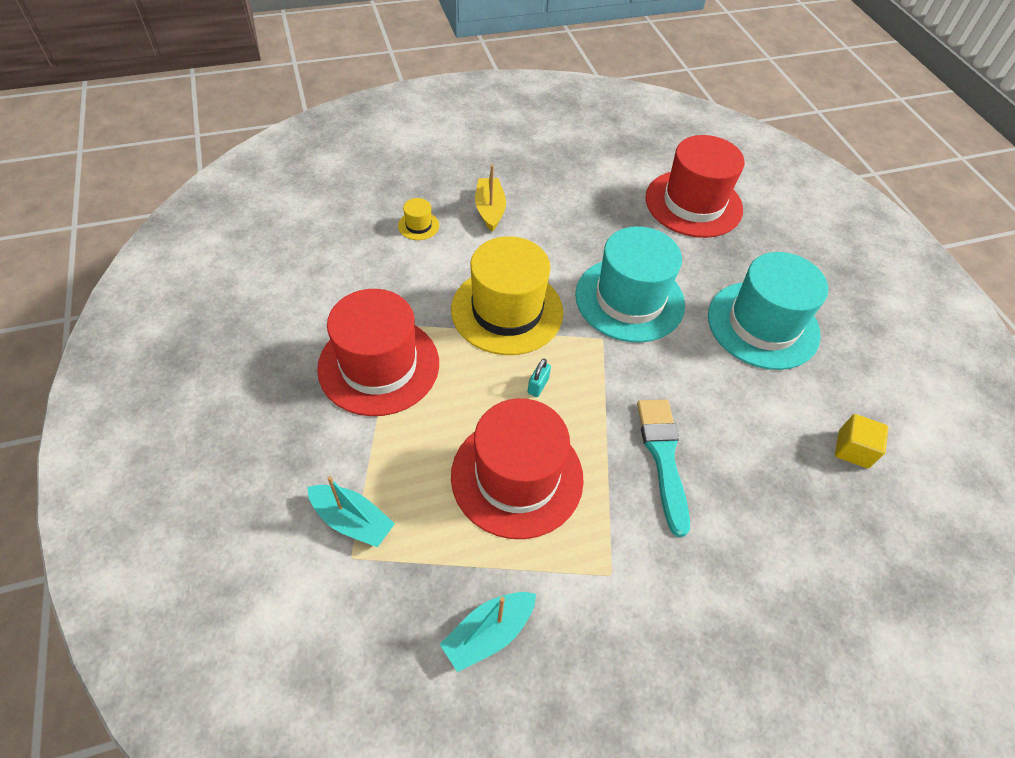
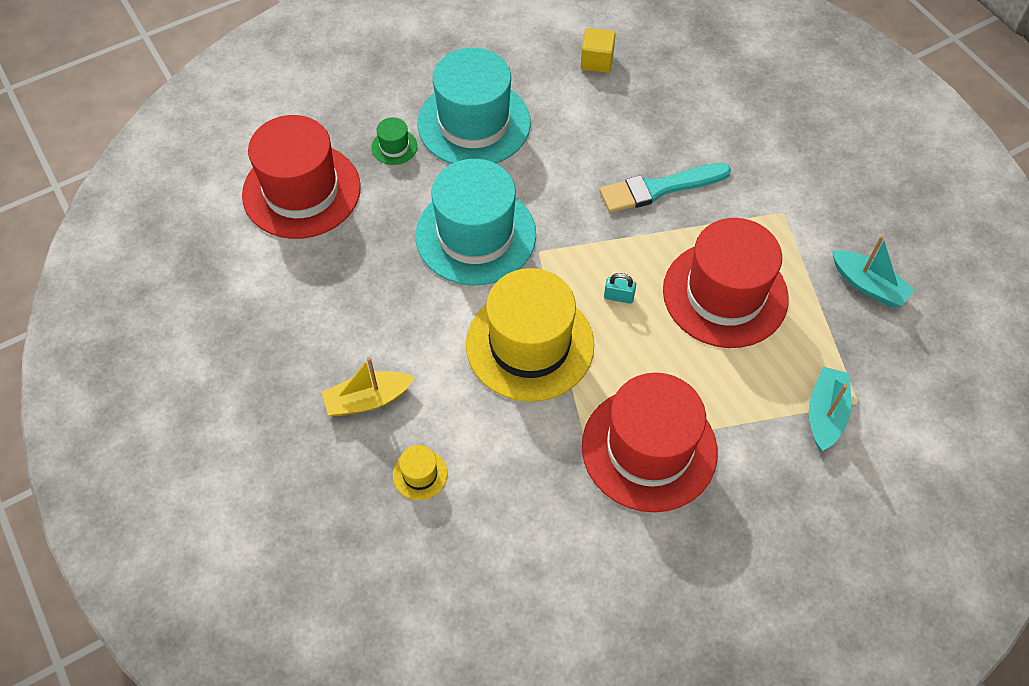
camera: 100 degrees left, 5 degrees up
(736, 265) = (394, 147): none -> green hat

